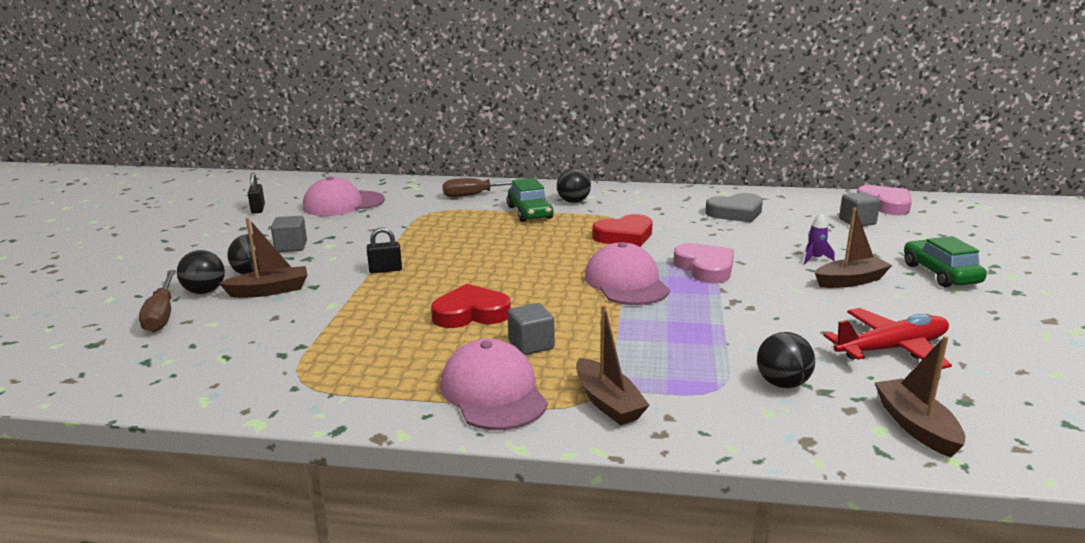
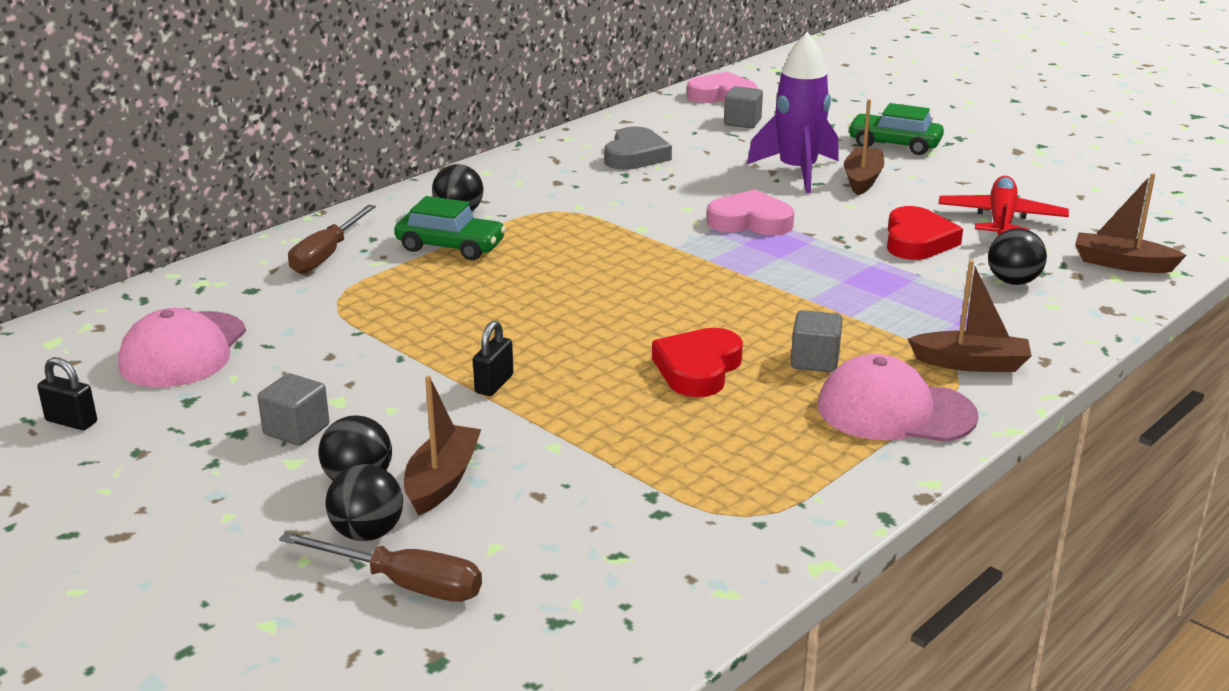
camera: 55 degrees left, 5 degrees up
(624, 236) = (610, 225): red heart -> red heart (917, 241)
(626, 283) = (732, 267): pink cap -> none
(815, 259) = (797, 172): purple rocket -> purple rocket, size x2.49

